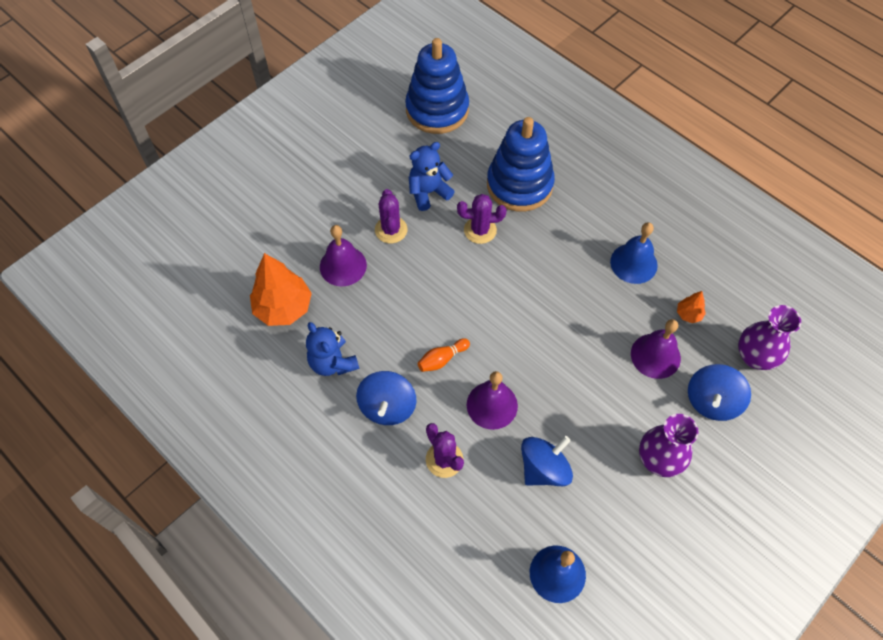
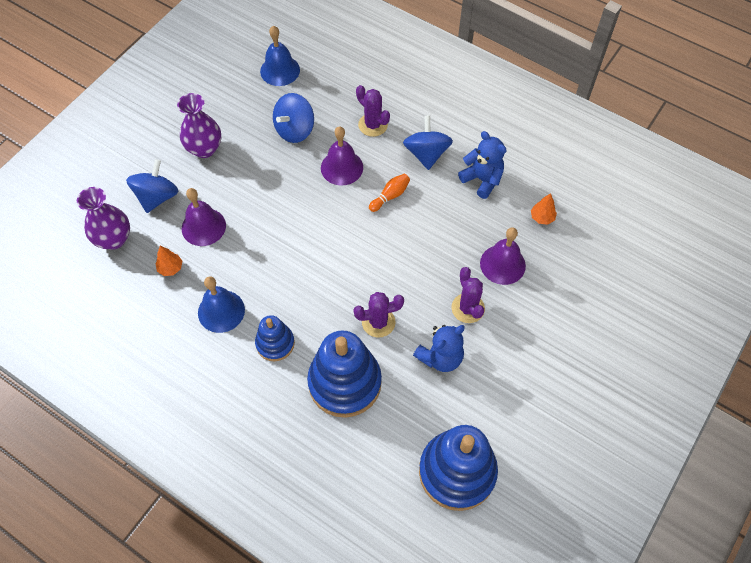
camera: 170 degrees right, 0 degrees up
(283, 308) = (542, 217): orange tree -> orange tree, size x0.47
(581, 226) = (275, 343): none -> blue stacking toy

